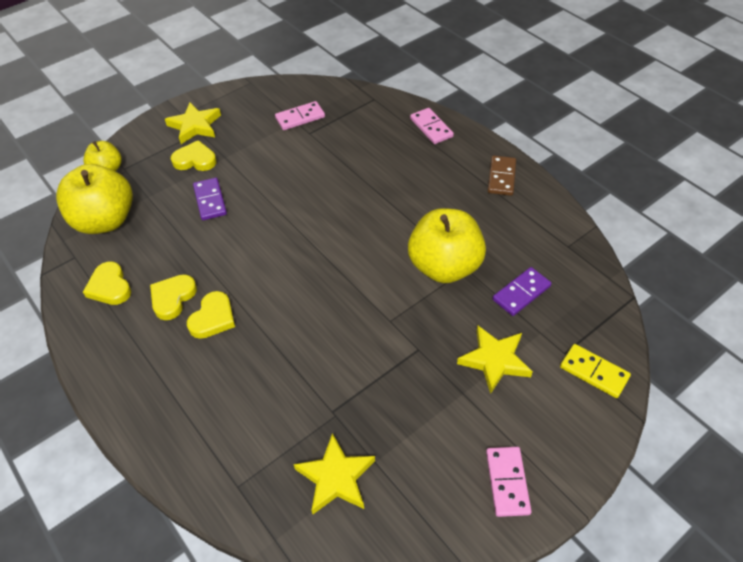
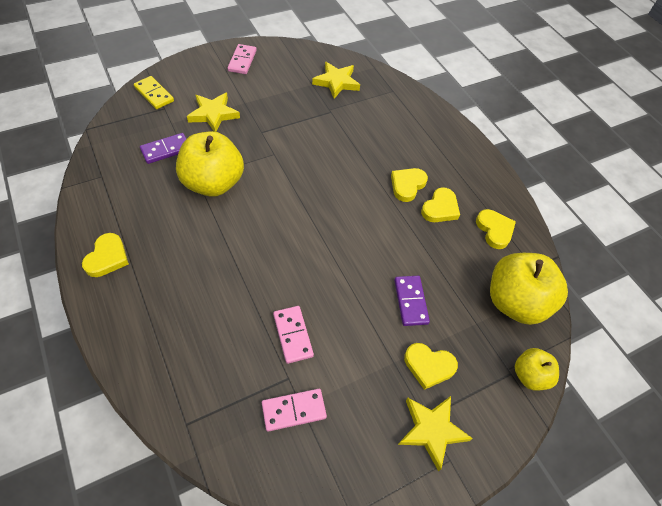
camera: 175 degrees left, 5 degrees up
(431, 128) = (139, 348): pink domino -> pink domino (292, 335)
(501, 177) = (107, 257): brown domino -> yellow heart

